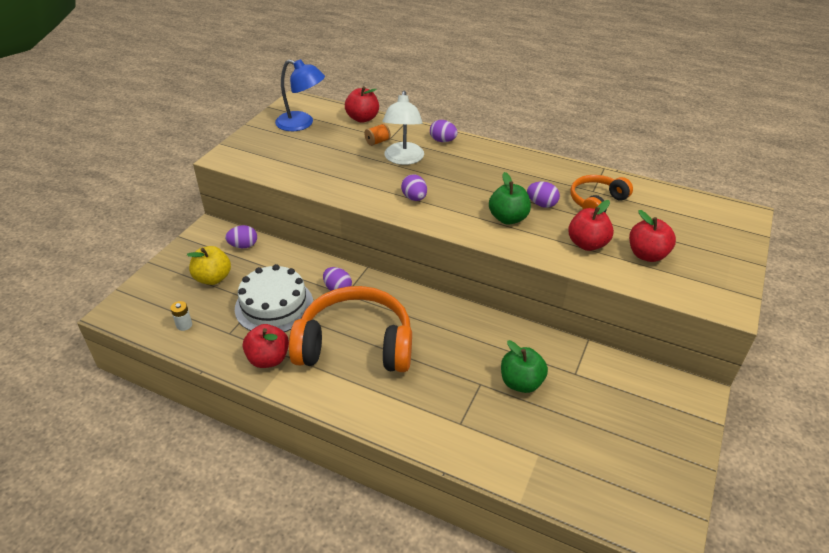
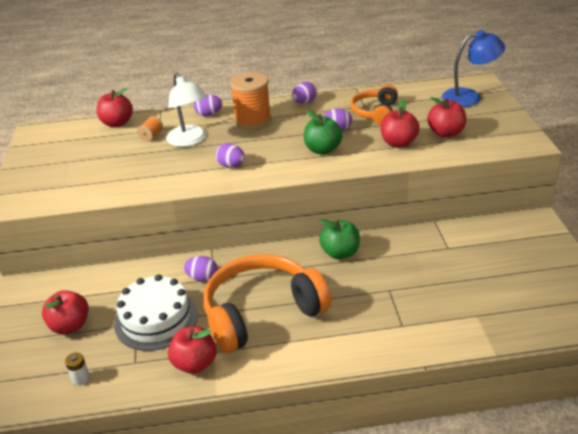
camera: 30 degrees left, 5 degrees down
(213, 278) = (70, 325): yellow apple -> red apple
(243, 246) = (74, 284): purple egg -> purple egg (304, 102)
(301, 124) = (61, 148): blue lamp -> blue lamp (469, 97)
(475, 162) = (252, 120): none -> orange spool
(521, 382) = (417, 273): green apple -> green apple (340, 253)

